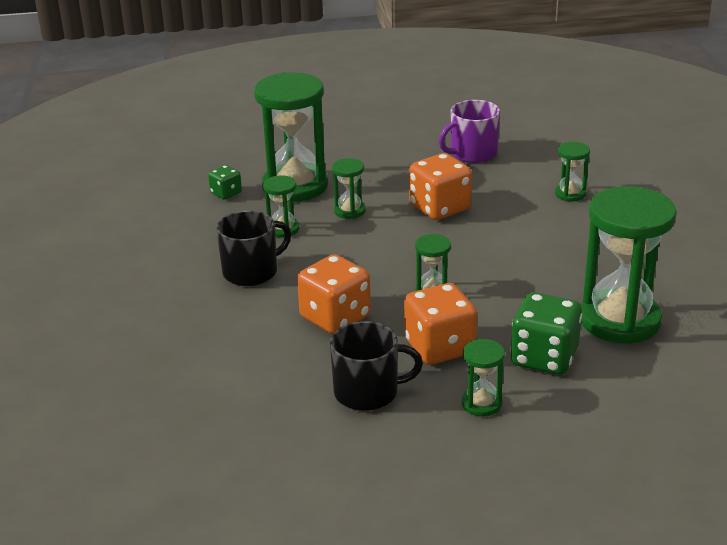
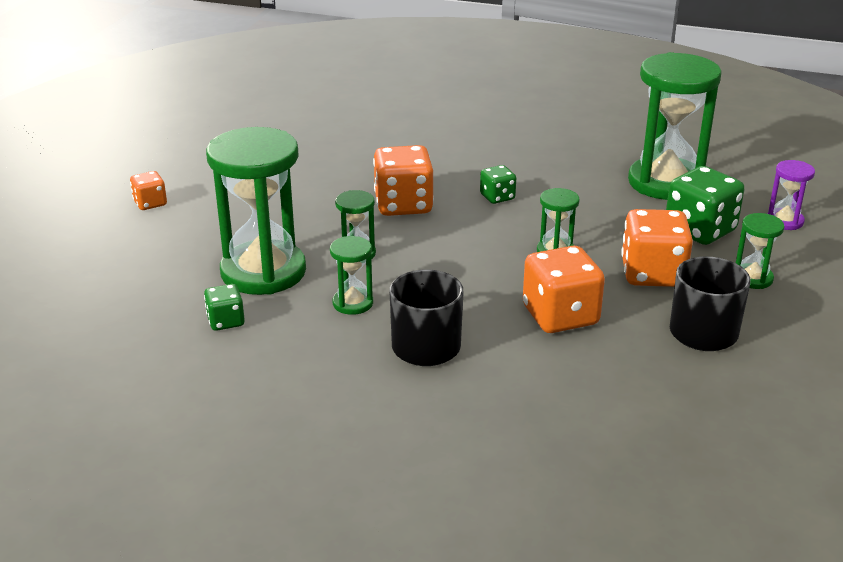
camera: 65 degrees left, 0 degrees up
(346, 120) = (150, 203): none -> orange dice
(472, 153) = (315, 159): purple mug -> none
(496, 243) = (497, 197): none -> green dice
(570, 194) = (444, 140): green hourglass -> none
(616, 405) = (784, 221): none -> purple hourglass

